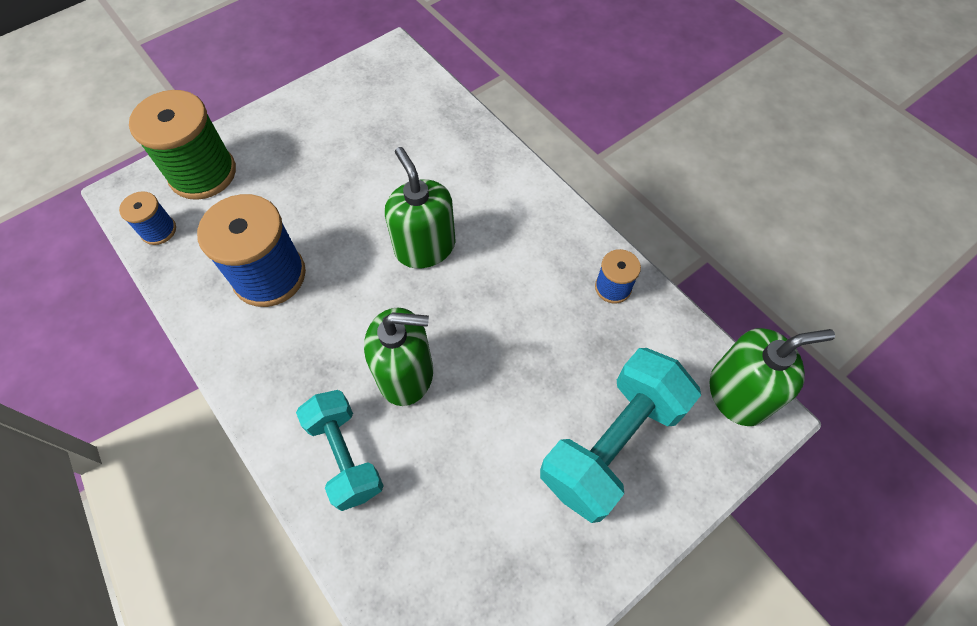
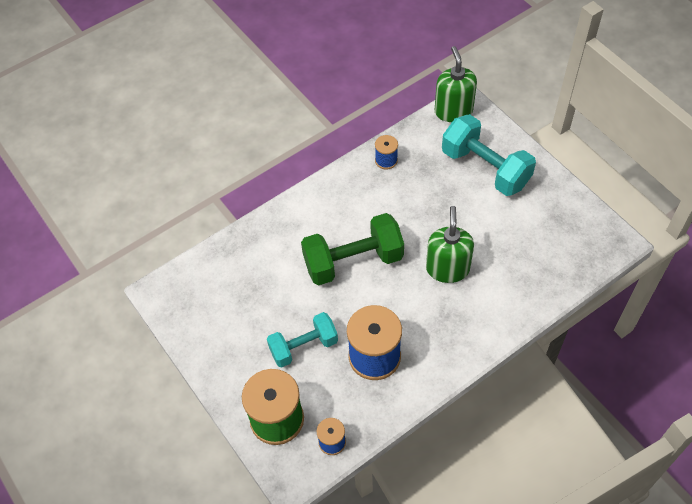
camera: 85 degrees left, 5 degrees down
(345, 455) = (501, 298): turquoise dumbbell -> turquoise dumbbell (303, 347)
(425, 247) = (353, 261): green soap dispenser -> green dumbbell

